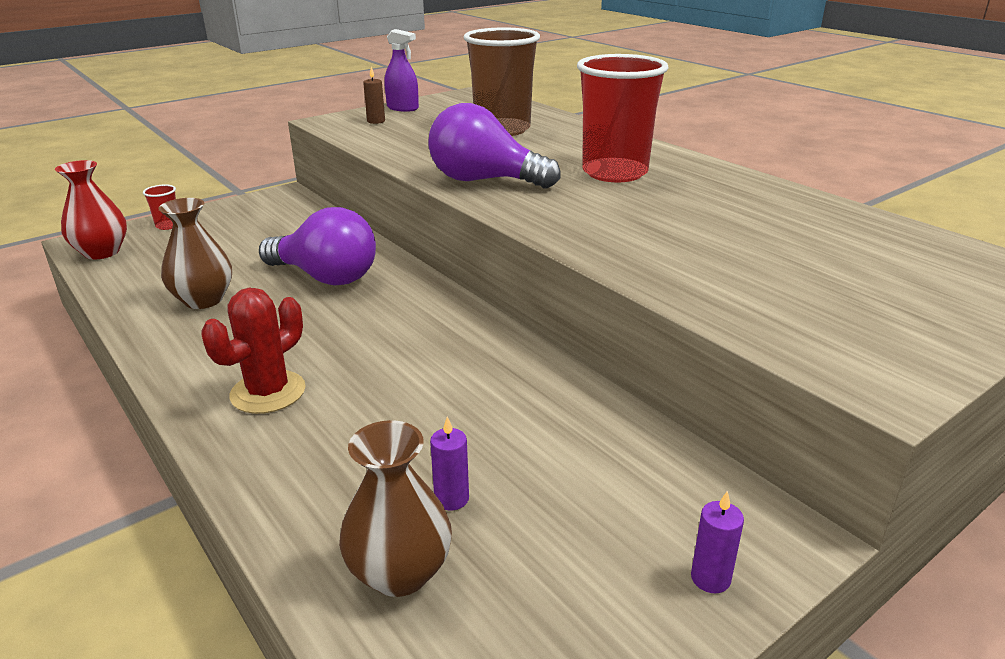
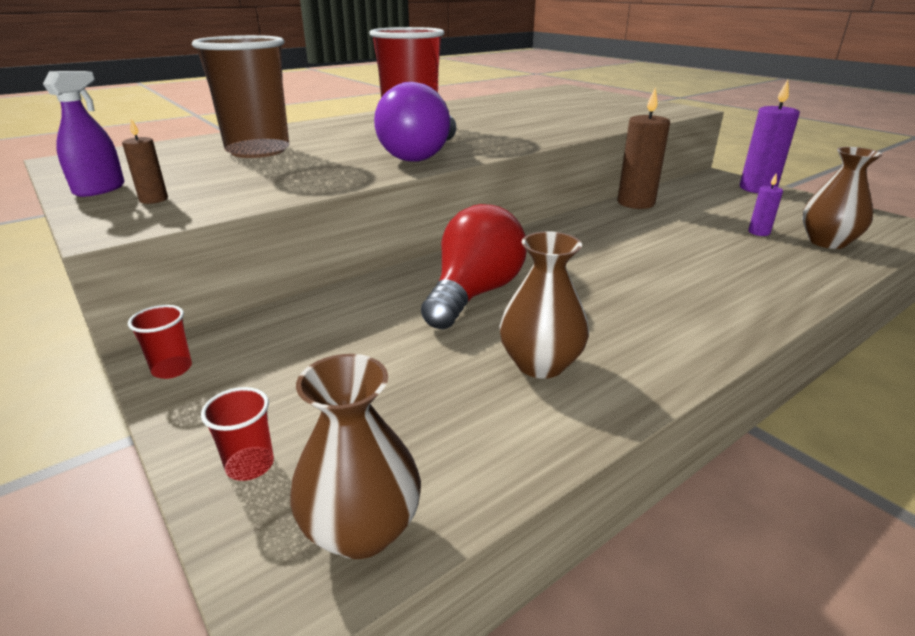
camera: 90 degrees left, 0 degrees up
(102, 252) = (361, 529): red vase -> brown vase
(268, 392) = (699, 297): red cactus -> none
(269, 198) = (172, 369): none -> red cup
(325, 277) = (474, 294): purple light bulb -> red light bulb
(582, 397) = (635, 203): none -> brown candle
(710, 578) = (757, 189): purple candle -> purple candle, size x2.04

